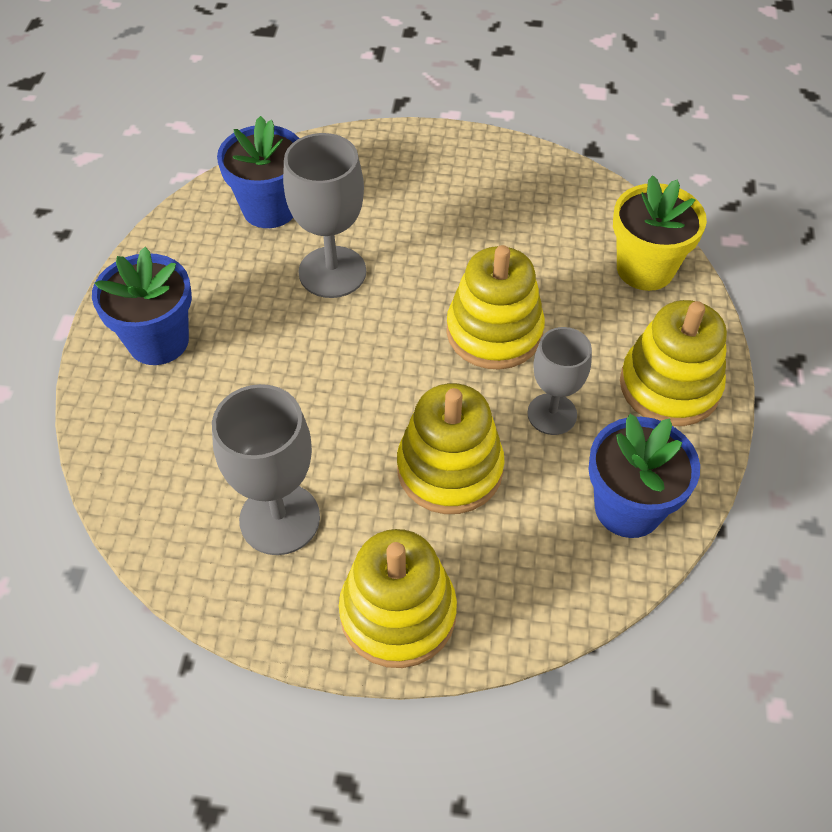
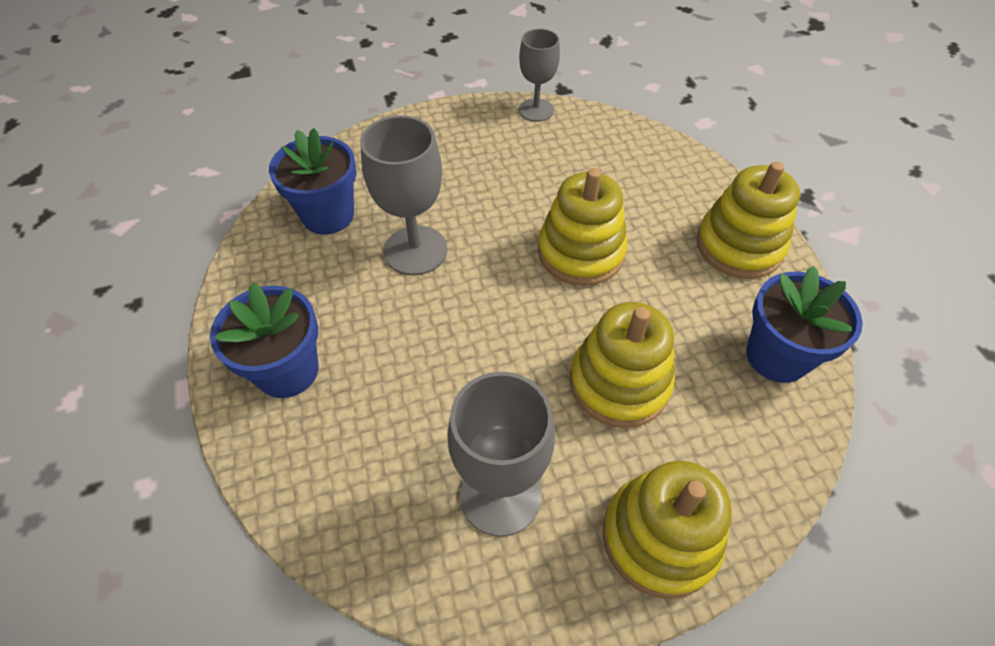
camera: 25 degrees left, 0 degrees up
(552, 414) = (669, 302): grey goblet -> grey goblet (536, 110)
(645, 269) = (661, 163): yellow flower pot -> none

